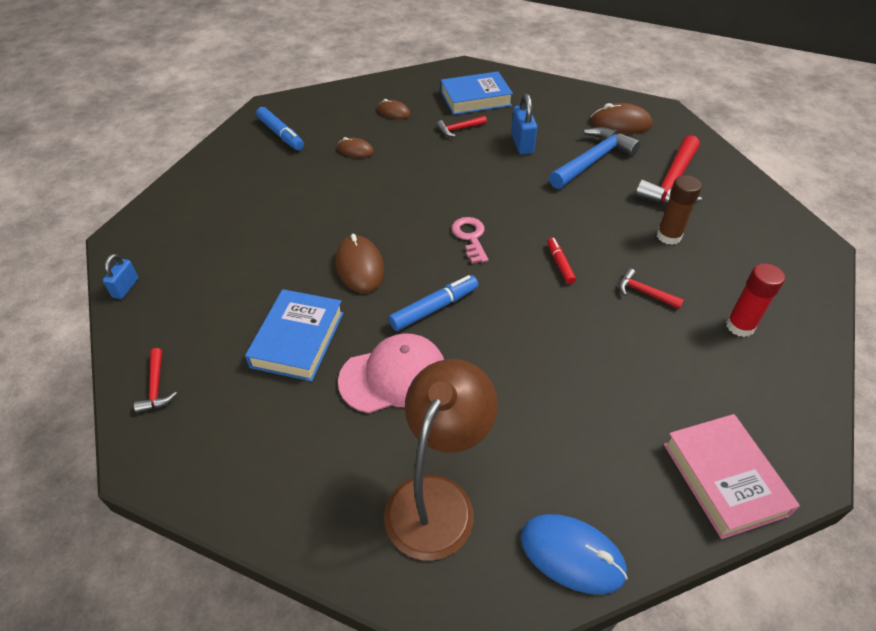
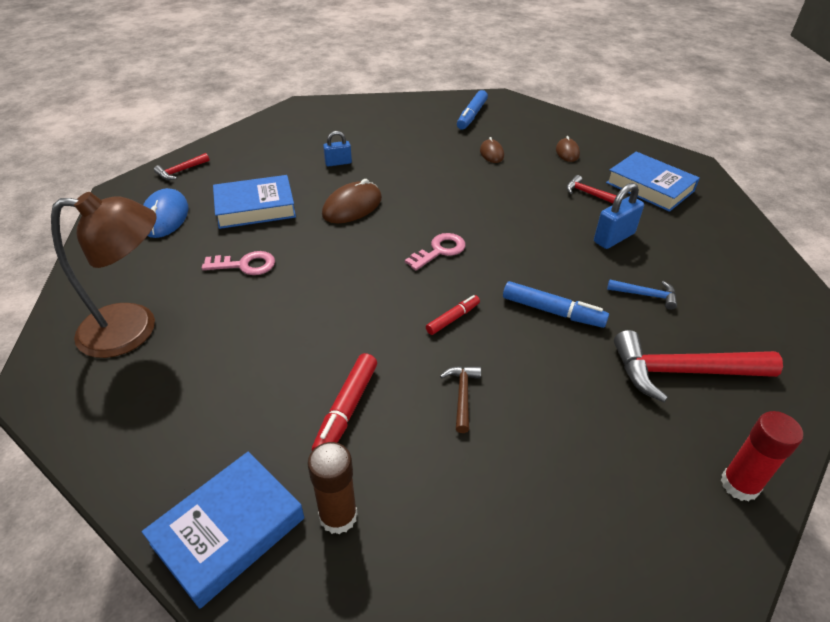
camera: 60 degrees right, 5 degrees down
(126, 288) = (258, 126): blue padlock -> blue padlock (338, 163)
(393, 376) = (245, 265): pink cap -> pink key
(434, 308) = (333, 260): blue marker -> blue marker (552, 311)
(572, 555) = (102, 428): blue mouse -> blue mouse (165, 217)
(593, 161) = (646, 295): blue hammer -> blue hammer, size x0.49
(620, 123) = (747, 298): brown mouse -> none
(629, 364) = (347, 409): none -> red marker
(644, 292) = (462, 395): red hammer -> brown hammer
(668, 236) = (577, 393): brown glue stick -> brown glue stick (338, 516)
(724, 478) = (228, 531): pink book -> blue book
(740, 326) = (472, 499): red glue stick -> red glue stick (739, 484)

